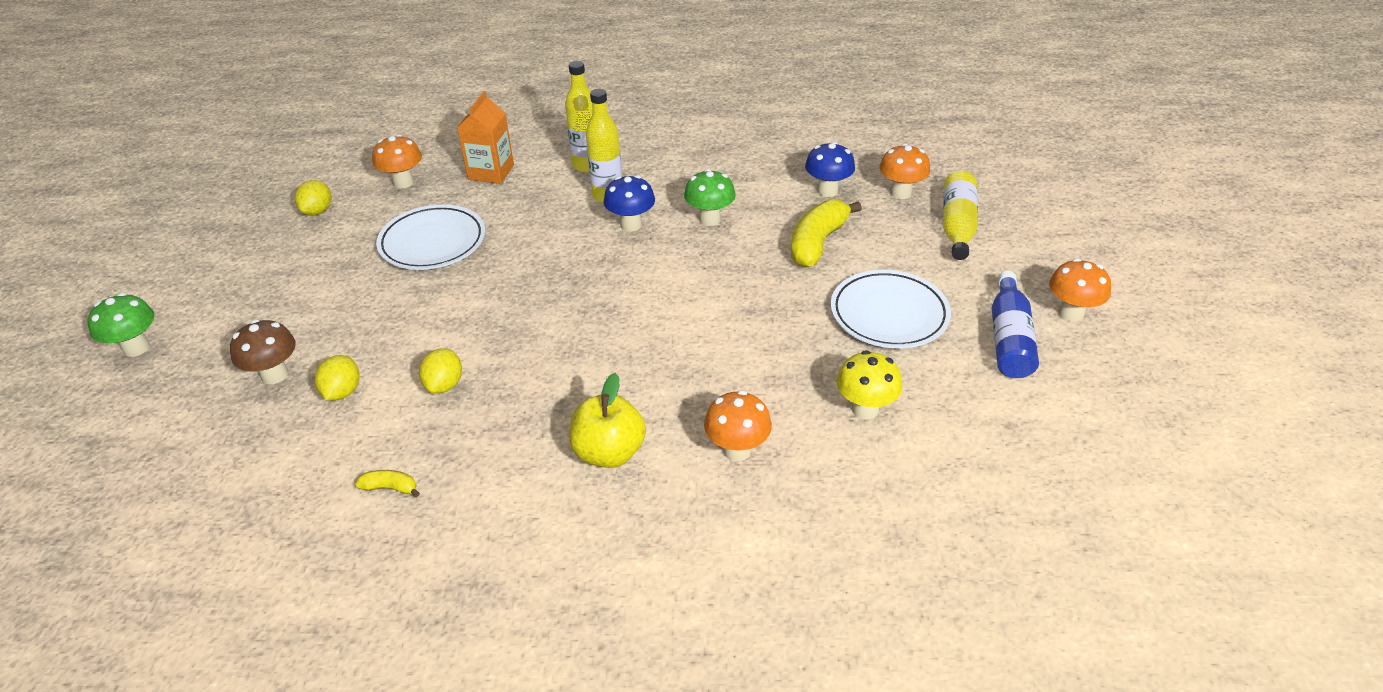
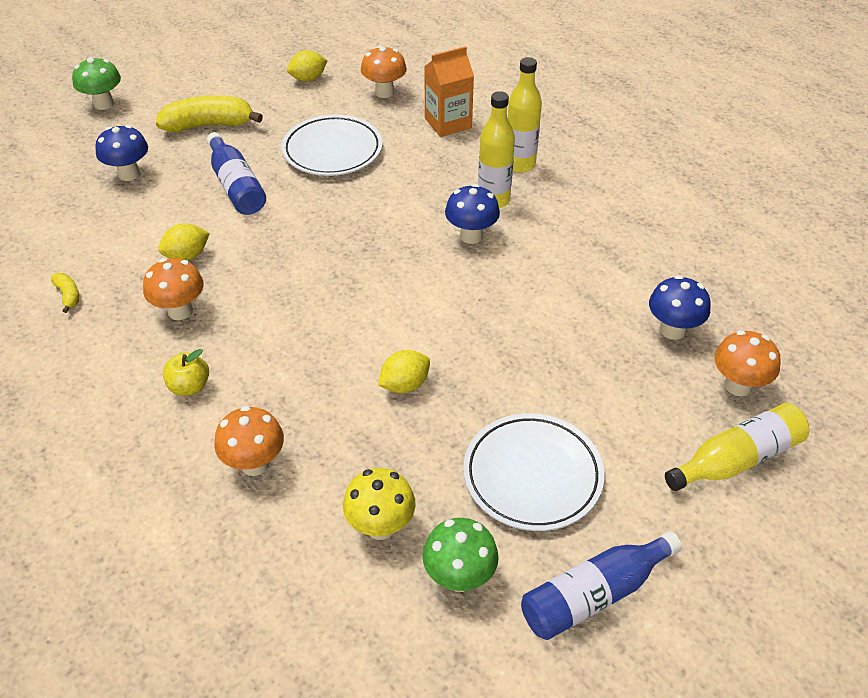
camera: 50 degrees right, 5 degrees up
(274, 375) = (129, 174): brown mushroom -> blue mushroom
(342, 392) = (139, 214): yellow lemon -> yellow lemon (404, 385)
(396, 315) = (236, 186): none -> blue bottle
(609, 453) = (189, 387): yellow apple -> yellow apple, size x0.63
(709, 219) = (534, 277): green mushroom -> green mushroom (459, 577)
(817, 243) = (582, 366): yellow banana -> yellow banana (209, 125)
(1071, 313) = (695, 634): orange mushroom -> orange mushroom (180, 311)

